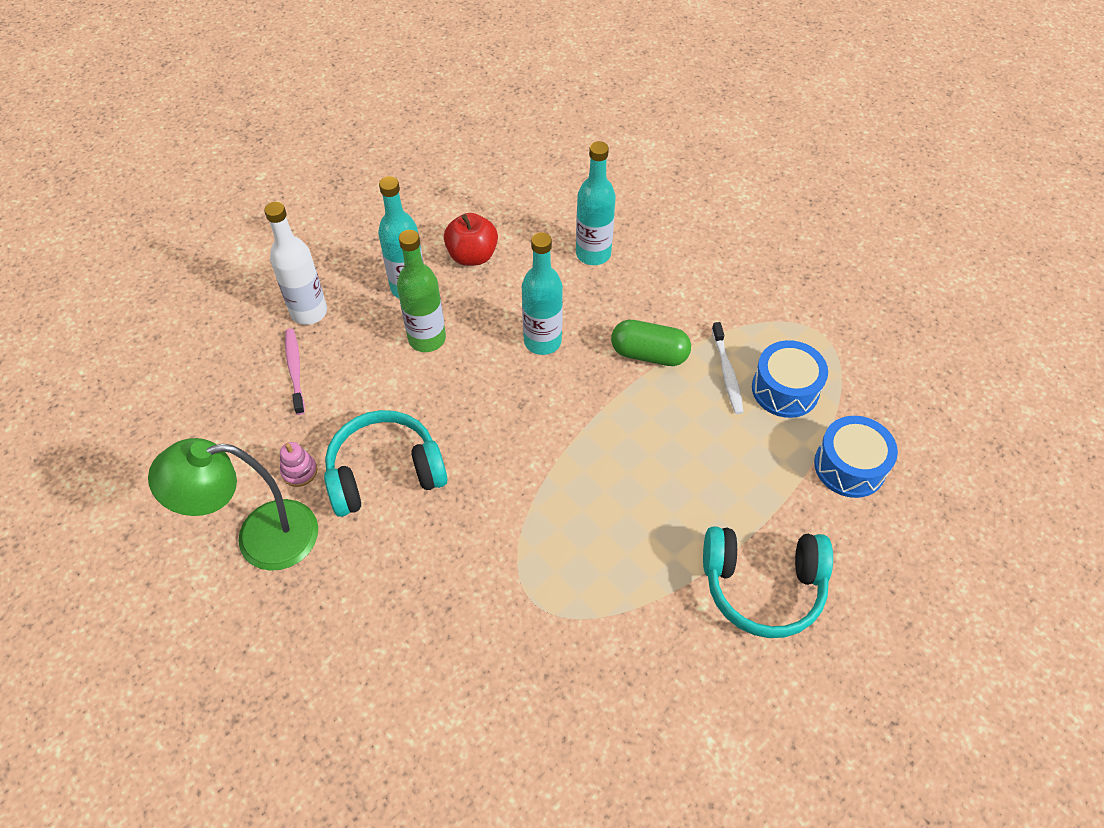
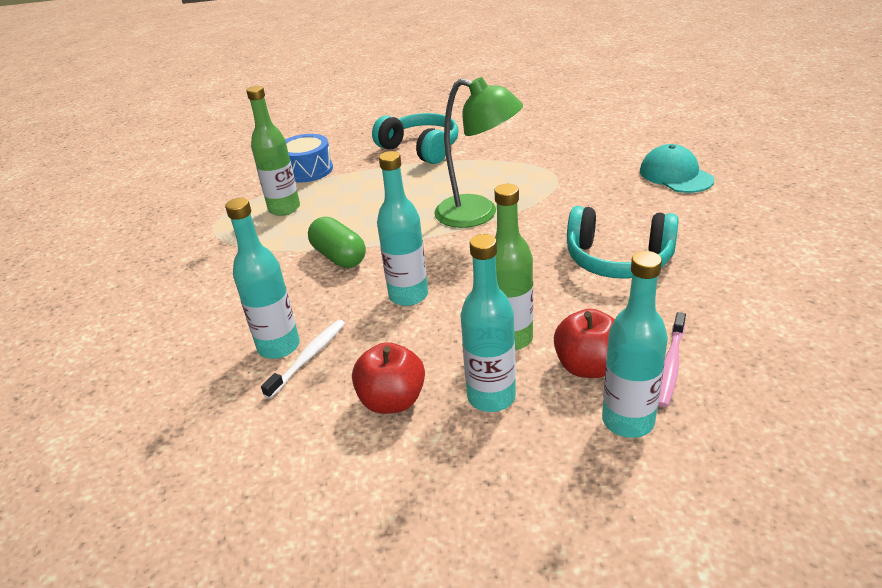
camera: 140 degrees left, 20 degrees down
(260, 538) = (747, 256): green lamp -> green lamp (478, 214)
(299, 471) = (696, 284): pink stacking toy -> none
(309, 312) = (628, 421): white bottle -> turquoise bottle
(355, 341) = (588, 366): none -> red apple
(383, 679) = (675, 175): none -> turquoise cap
(727, 373) = (305, 228): white toothbrush -> white toothbrush (308, 357)
(785, 389) = (284, 209): blue drum -> green bottle

